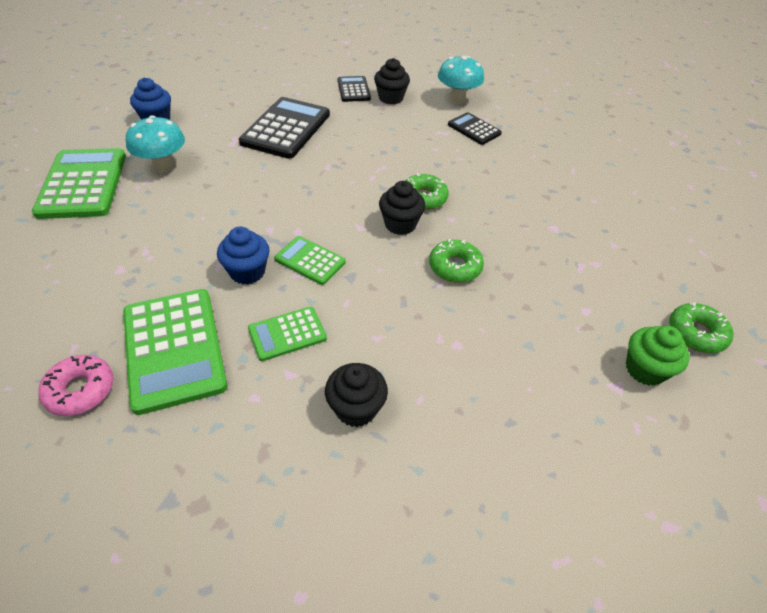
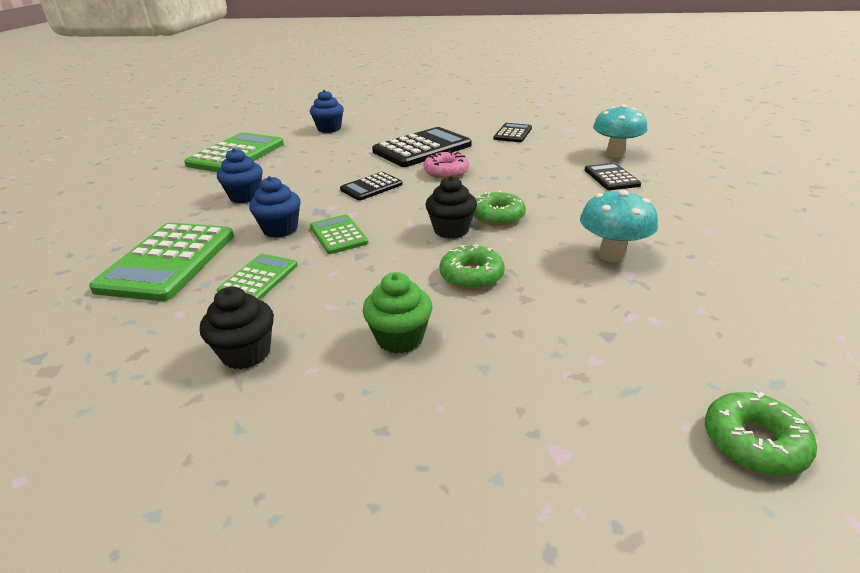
camera: 35 degrees right, 15 degrees down
(80, 390) = (82, 266): pink donut -> pink donut (446, 172)
(163, 167) = (300, 155): turquoise mushroom -> turquoise mushroom (612, 255)
(164, 242) = (245, 196): none -> blue cupcake
(284, 193) = (371, 187): none -> black calculator
(287, 334) = (259, 278): green calculator -> green calculator turned 105 degrees clockwise
(391, 98) = (543, 143): black cupcake -> none
(645, 369) = (623, 451): green cupcake -> green cupcake (400, 338)

